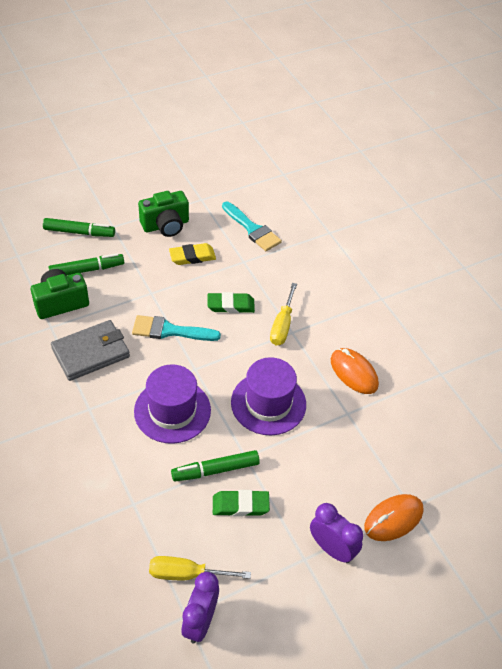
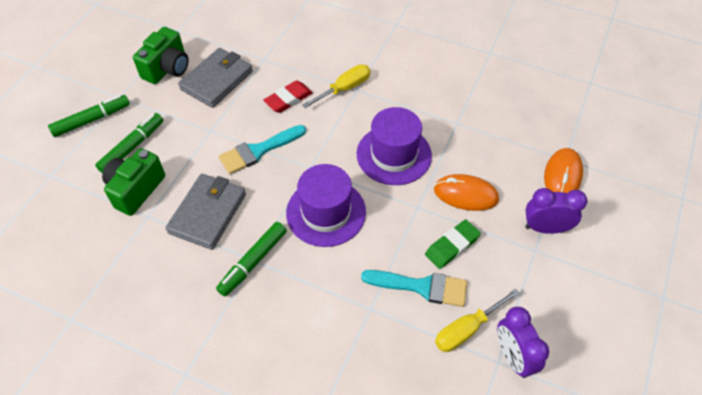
camera: 35 degrees left, 5 degrees up
(192, 257) = (217, 80): yellow eraser -> grey wallet
(215, 470) = (406, 233): green marker -> green marker (253, 262)
(230, 305) = (288, 99): green eraser -> red eraser
(252, 229) = (245, 29): turquoise brush -> turquoise brush (421, 287)
(282, 325) = (344, 89): yellow screwdriver -> yellow screwdriver turned 105 degrees counterclockwise
(354, 373) = (431, 90): orange mouse -> orange mouse (465, 195)

